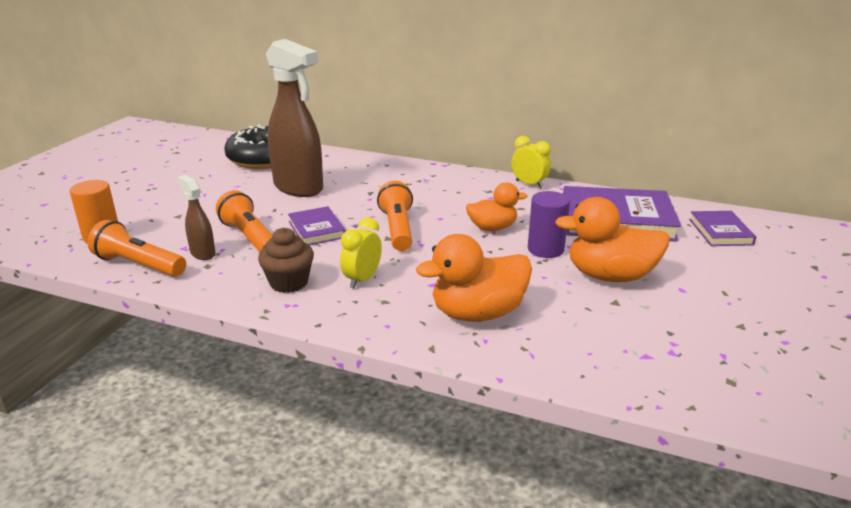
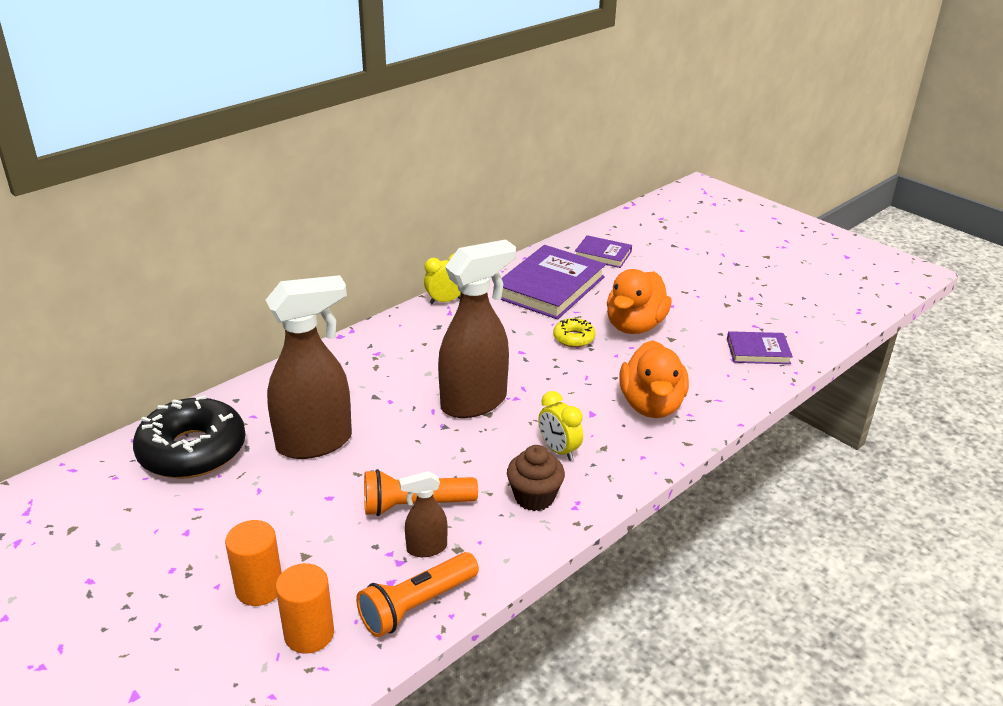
camera: 65 degrees left, 5 degrees up
(141, 211) = (259, 588): none -> orange cylinder
(316, 229) = (434, 454): purple book -> purple book (758, 351)
(398, 229) = (474, 402): orange flashlight -> brown spray bottle
(492, 228) = (515, 350): orange duck -> none
(545, 249) = (573, 338): purple cylinder -> yellow donut

